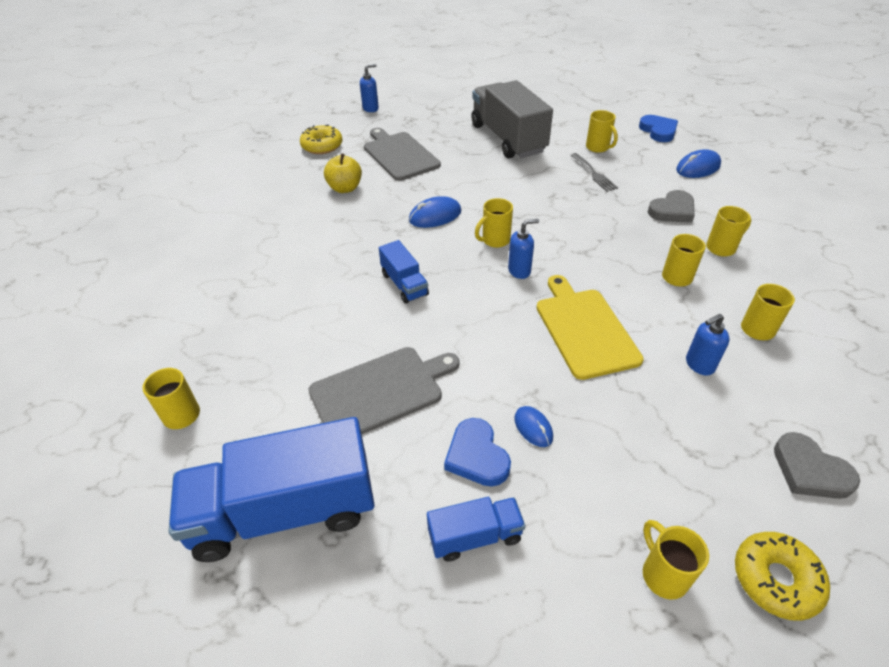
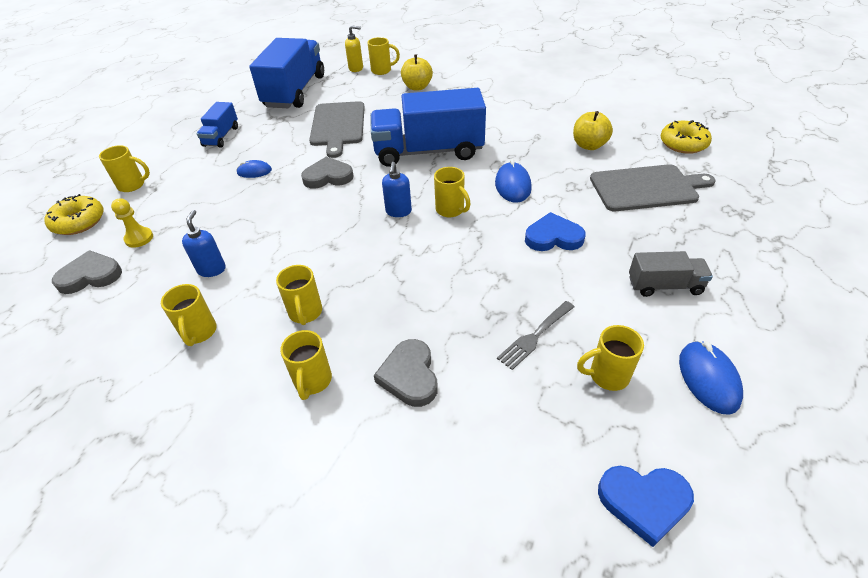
camera: 115 degrees right, 0 degrees up
(174, 457) = (356, 68): none -> yellow soap dispenser
(239, 348) = (417, 87): none -> yellow apple
(371, 108) = (781, 189): blue soap dispenser -> none
(404, 284) = (428, 151): blue truck -> blue truck, size x2.05
(477, 456) = (260, 147): blue heart -> blue heart (553, 237)
(495, 240) = (451, 210): yellow mug -> yellow mug turned 150 degrees clockwise
(498, 347) = (328, 177): none -> grey heart
(508, 138) = (664, 286): grey truck -> grey truck, size x0.49
(584, 329) = (304, 223): yellow cutting board -> none
(594, 174) = (535, 336): grey fork -> grey fork turned 45 degrees counterclockwise
(698, 168) = (494, 482): blue mouse -> blue mouse (708, 379)
(728, 468) = (139, 238): none -> yellow pawn

